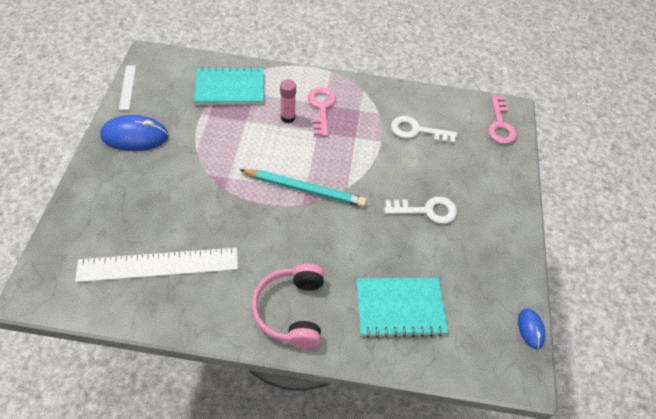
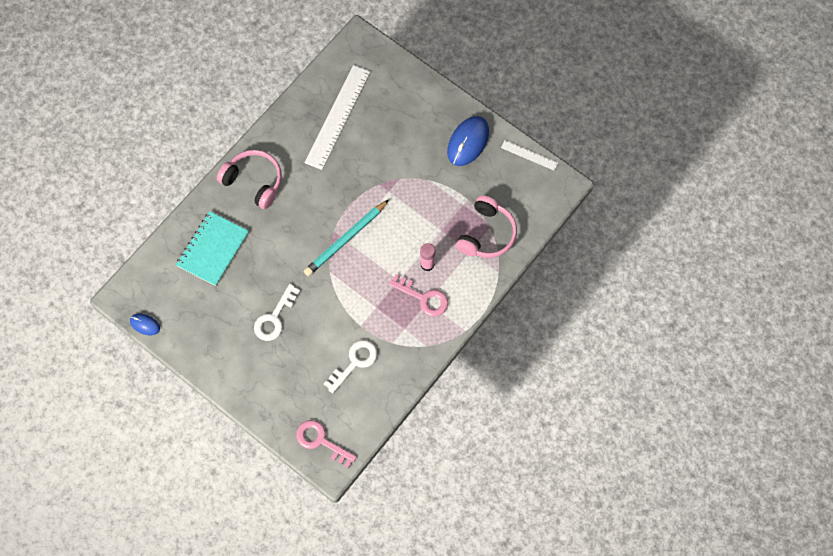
camera: 125 degrees right, 15 degrees up
(230, 88) = (487, 234): turquoise notebook -> pink headphones

